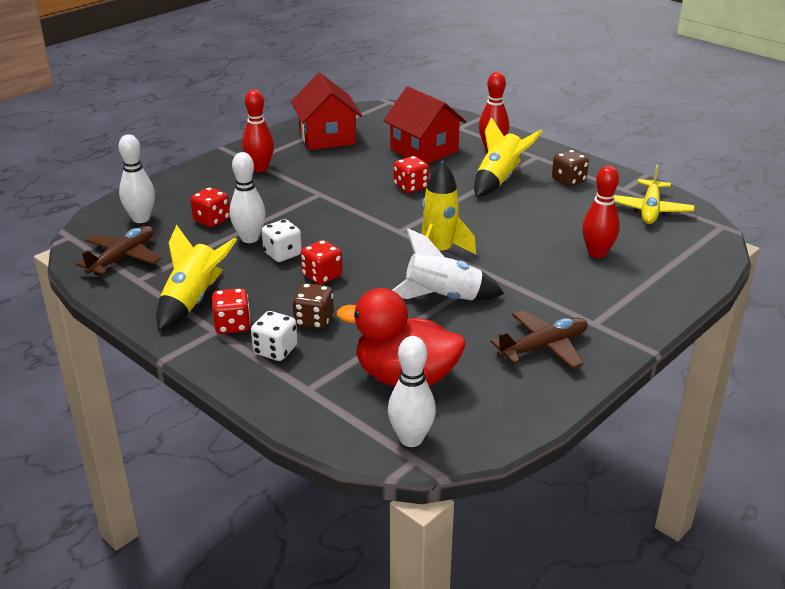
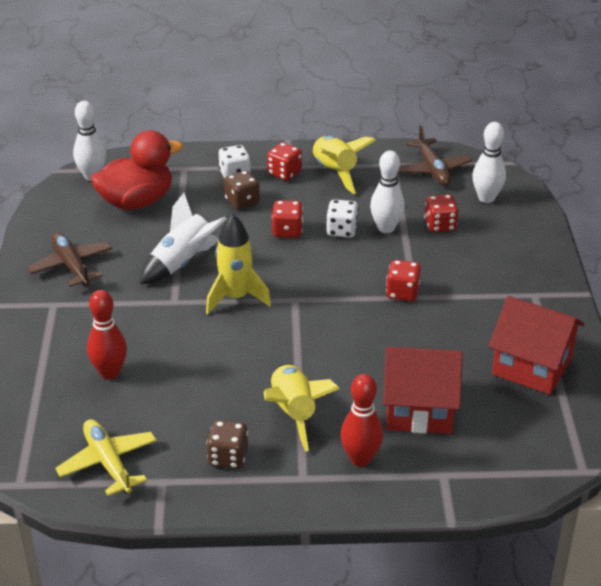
camera: 135 degrees right, 5 degrees up
(260, 168) = (508, 291): red bowling pin -> none
(410, 187) = (356, 351): red dice -> red dice (402, 293)
(544, 347) = (71, 266): brown plane -> brown plane turned 135 degrees clockwise

